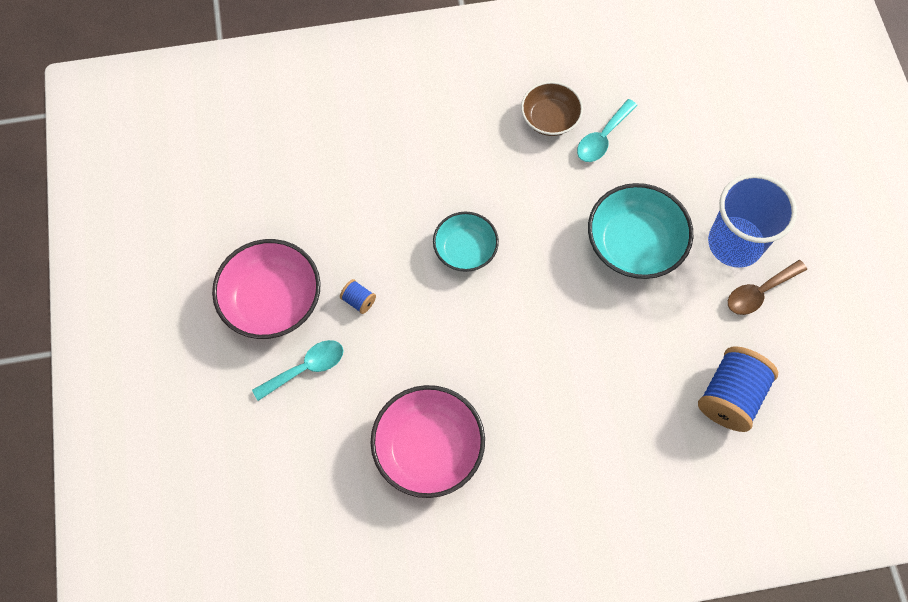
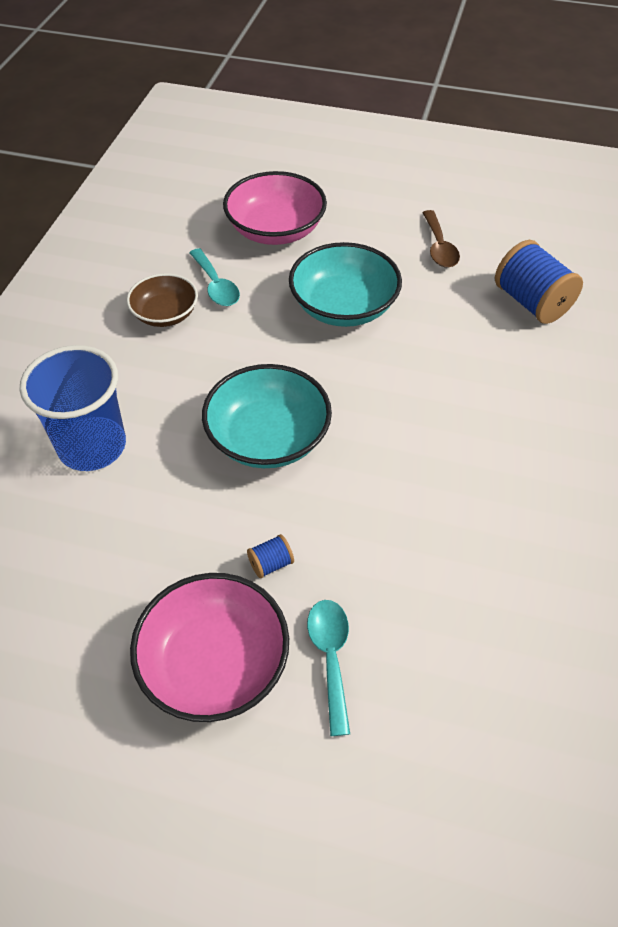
camera: 65 degrees left, 15 degrees down
(428, 448) = (492, 562): pink bowl -> pink bowl (276, 230)
(465, 249) = (268, 437): turquoise bowl -> turquoise bowl, size x1.59
(735, 243) = (383, 244): blue cup -> blue cup (92, 446)

